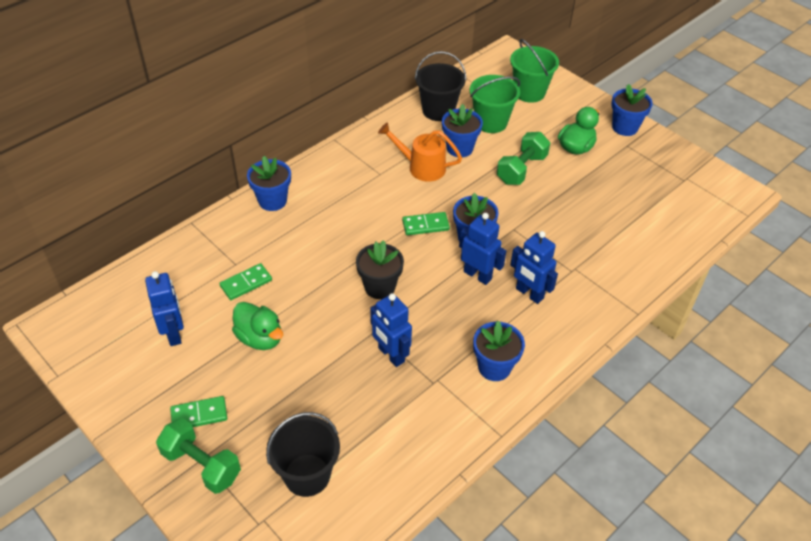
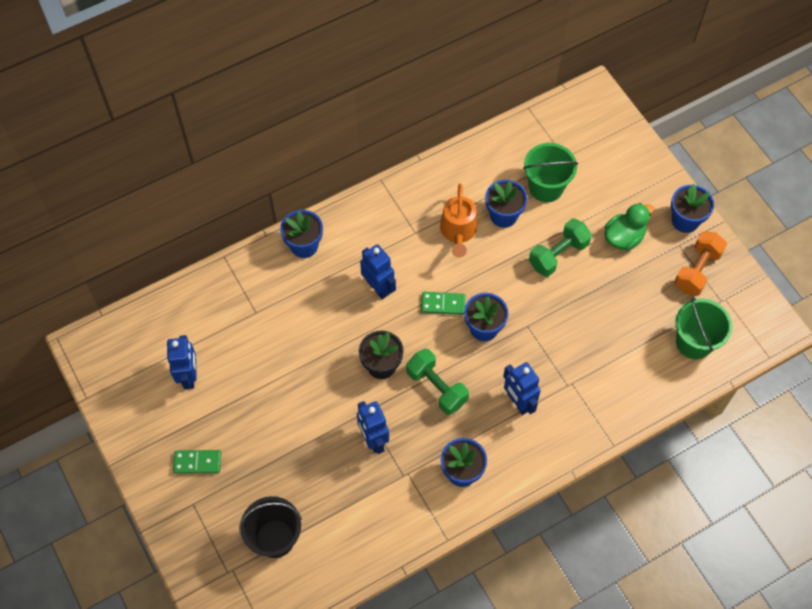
camera: 15 degrees right, 15 degrees up
(201, 465) = (191, 510): green dumbbell -> green dumbbell (436, 387)
(246, 283) = (261, 336): green domino -> none
(260, 338) = (262, 397): green duck -> none
(421, 167) = (458, 232): orange watering can -> orange watering can turned 120 degrees counterclockwise
(438, 110) = (496, 161): black bucket -> none
(477, 275) = (476, 371): blue robot -> blue robot (378, 287)
(529, 92) = (599, 154): green bucket -> green bucket (694, 342)
(652, 161) = (697, 270): none -> orange dumbbell

